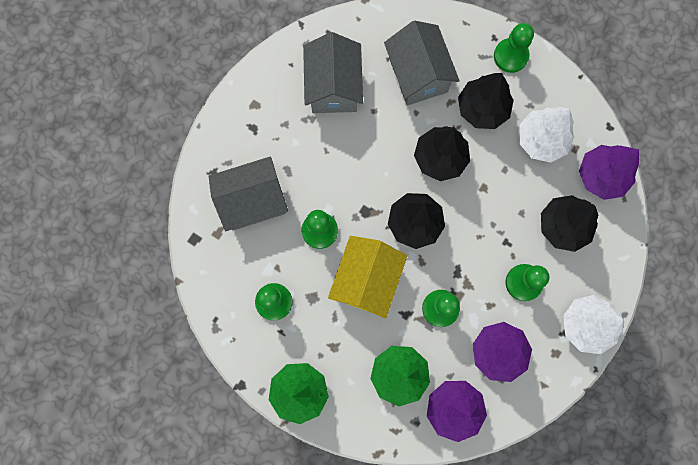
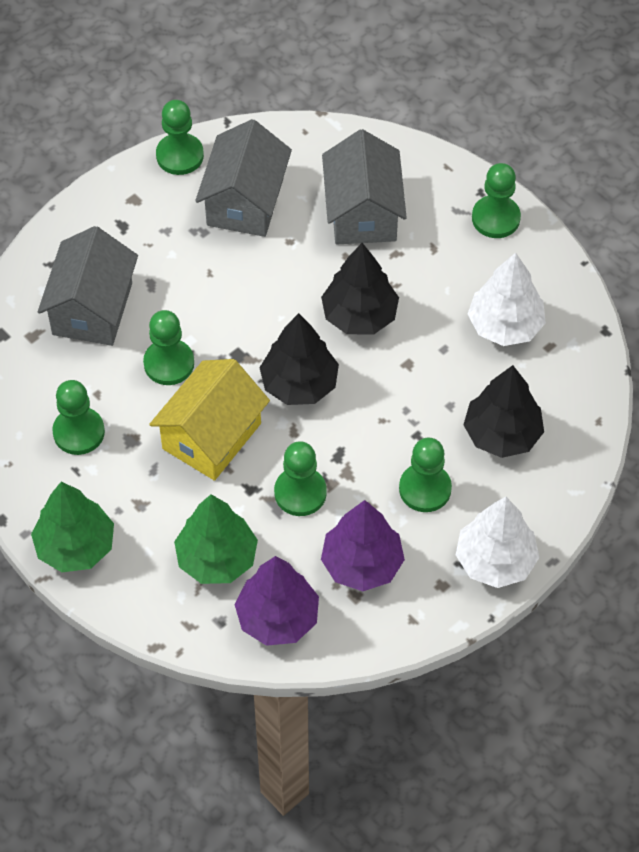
camera: 15 degrees right, 20 degrees down
(252, 201) = (92, 309): grey house -> grey house turned 75 degrees counterclockwise
(276, 60) = (180, 155): none -> green pawn
(482, 109) = (436, 271): black tree -> none
(601, 176) = (574, 386): purple tree -> none

